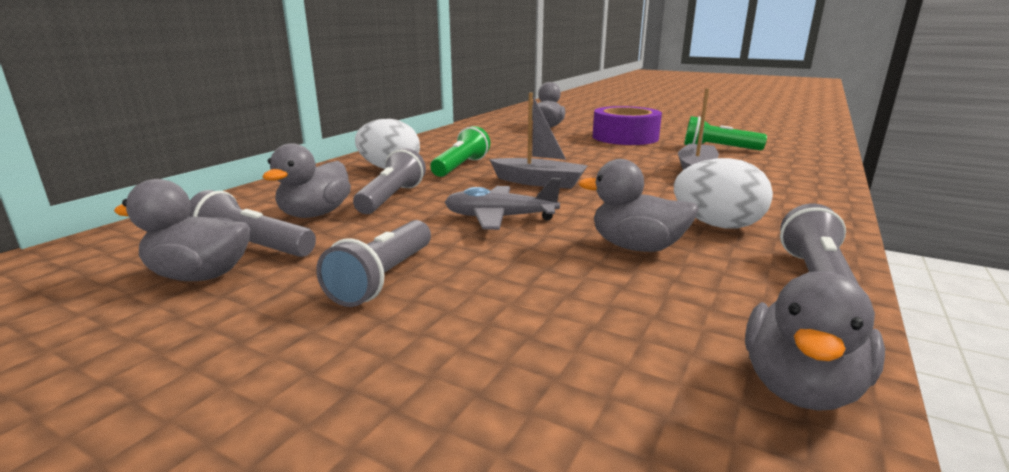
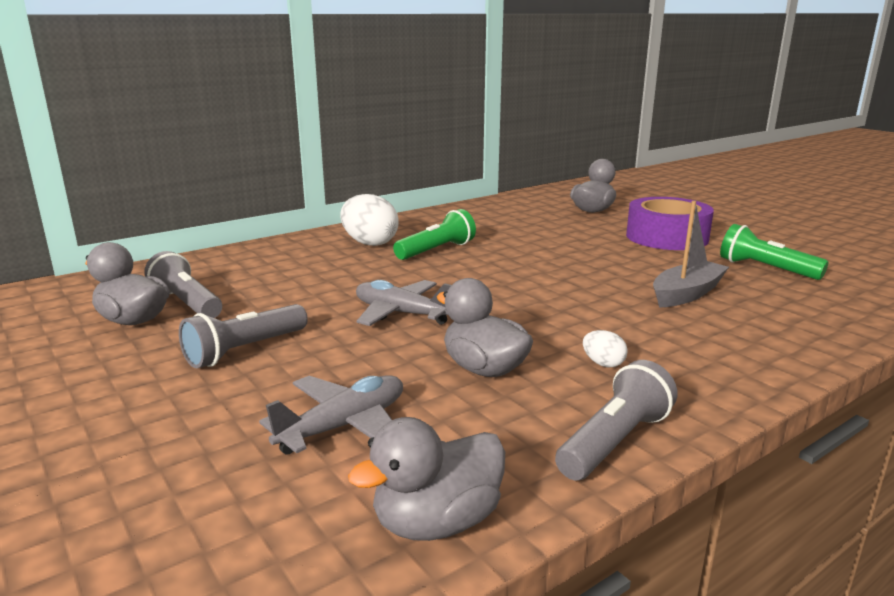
camera: 25 degrees right, 0 degrees up
(315, 214) = (259, 281): grey duck -> none
(392, 198) = (335, 276): grey flashlight -> none
(539, 182) = (488, 281): grey boat -> none
(588, 324) = (344, 426): none -> grey plane
(717, 225) = (603, 364): white egg -> white egg, size x0.46

